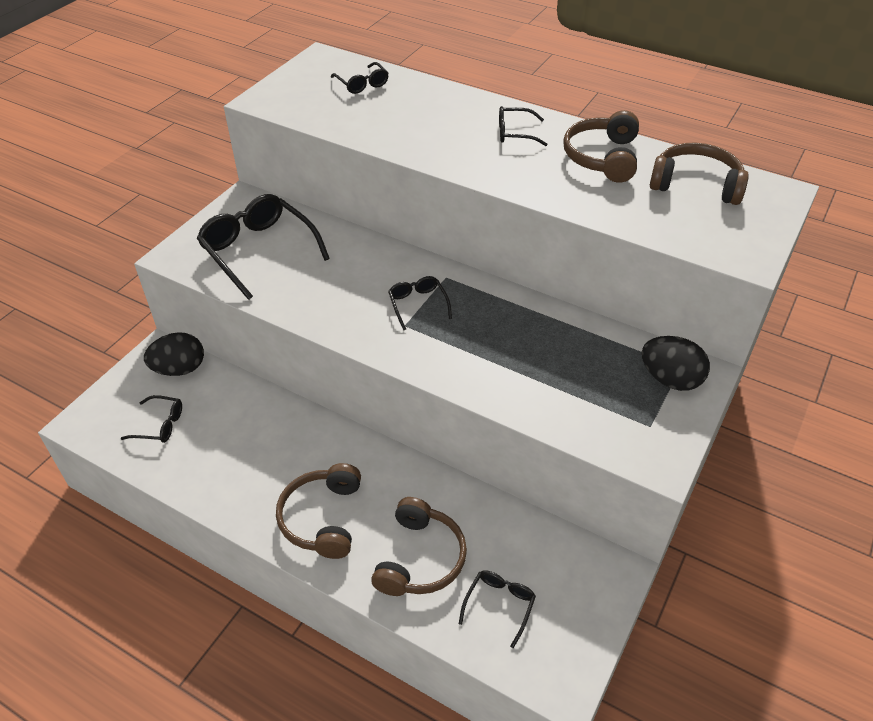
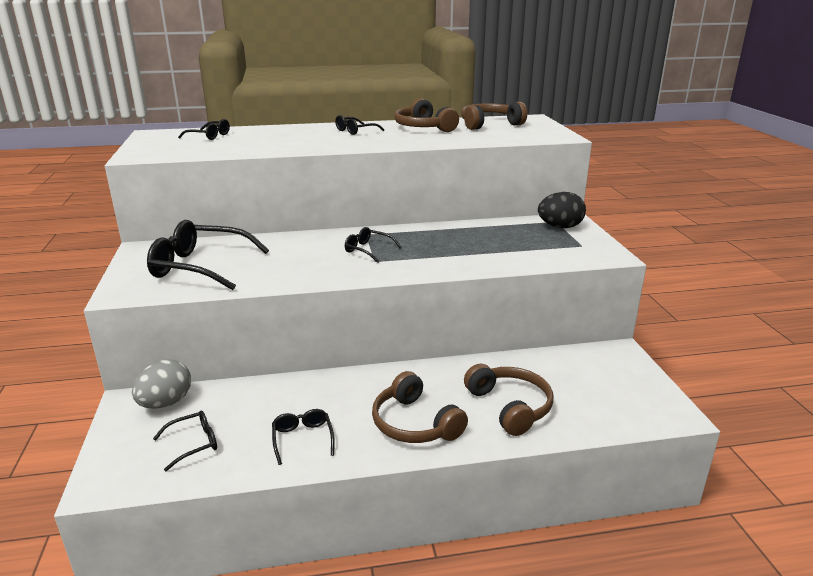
camera: 40 degrees left, 20 degrees down
(179, 369) = (166, 403): black egg -> grey egg
(499, 605) = (588, 401): black glasses -> black glasses (302, 439)

